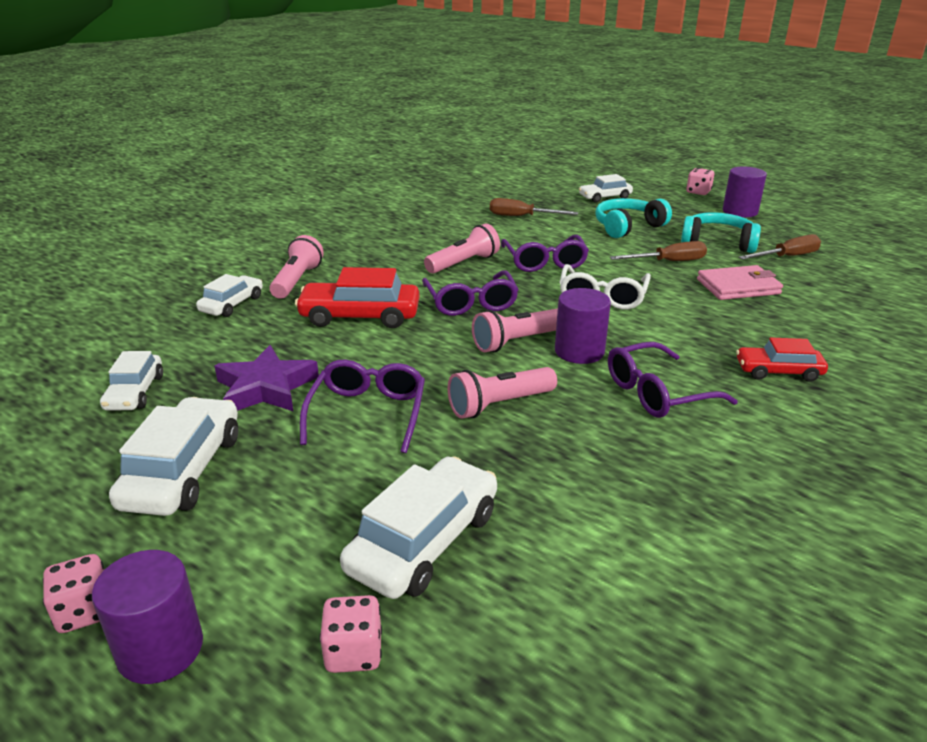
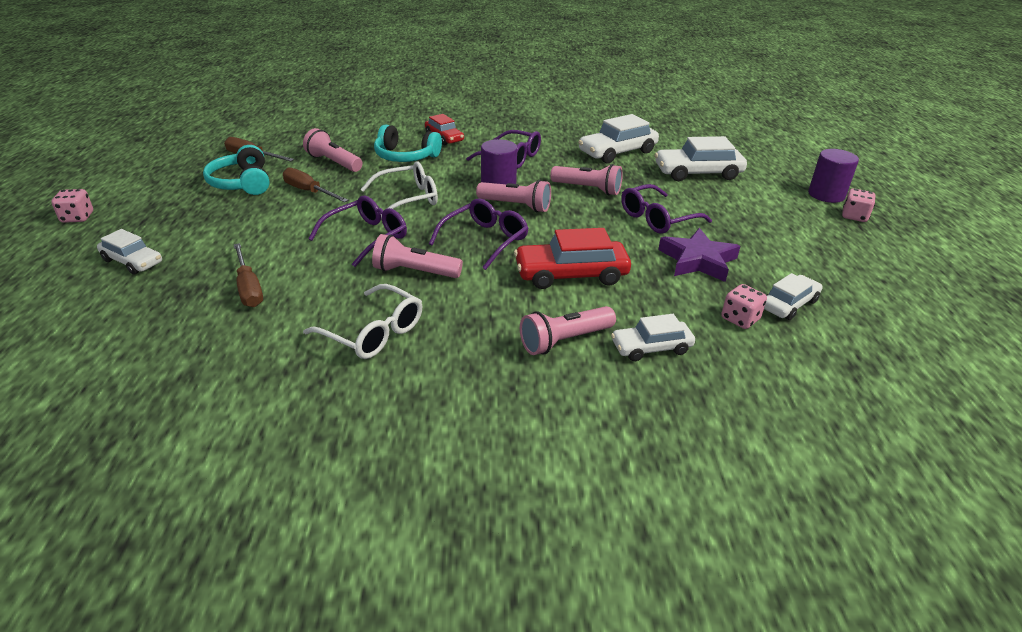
camera: 130 degrees left, 5 degrees up
(183, 470) = (783, 243): white car -> white car (617, 152)
(353, 652) = (756, 166): pink dice -> pink dice (740, 319)
(360, 316) = (571, 274): red car -> red car turned 120 degrees clockwise
(412, 234) = (373, 332): none -> white glasses
(628, 227) = (233, 225): turquoise headphones -> turquoise headphones (405, 156)
(738, 287) = (333, 162): pink wallet -> pink flashlight
(740, 211) = (139, 188): purple cylinder -> none

